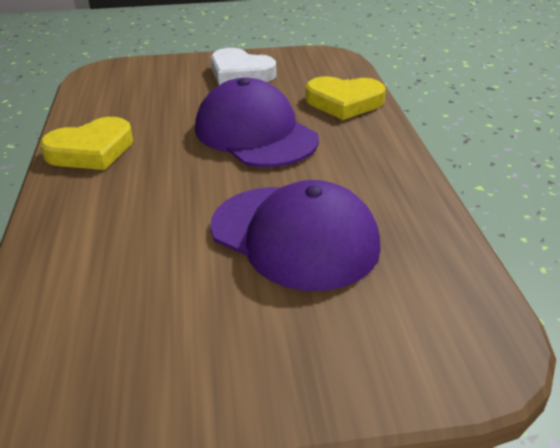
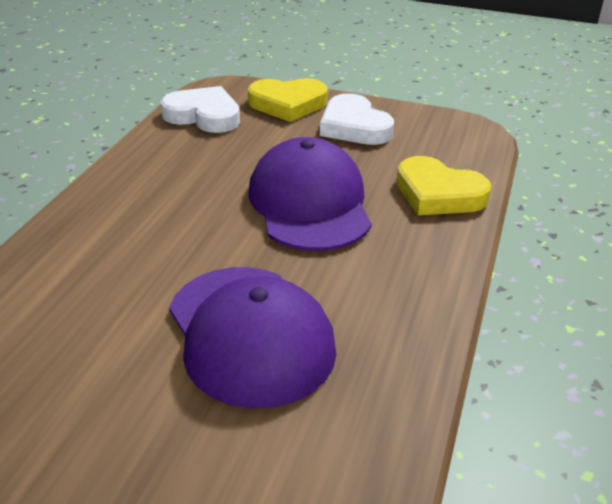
camera: 25 degrees right, 0 degrees up
(91, 150) = (141, 175): yellow heart -> yellow heart (288, 104)
(106, 93) = (203, 115): none -> white heart

